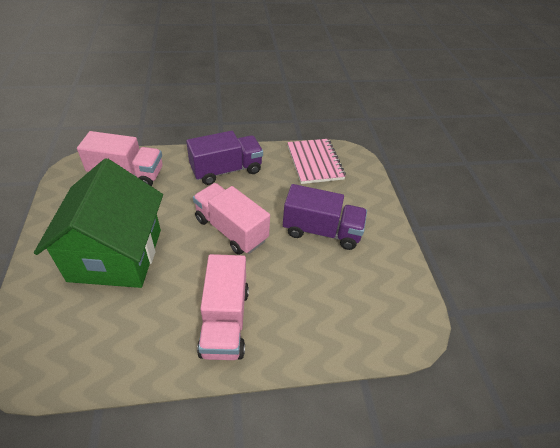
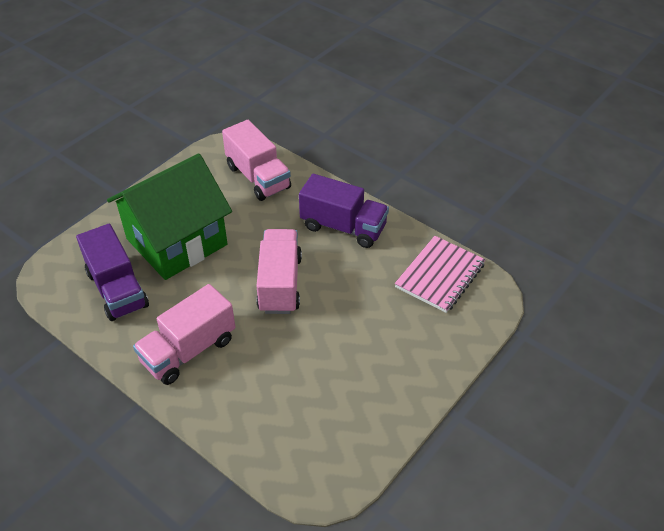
camera: 50 degrees right, 0 degrees up
(321, 231) = (355, 343): purple truck -> purple truck (117, 289)

